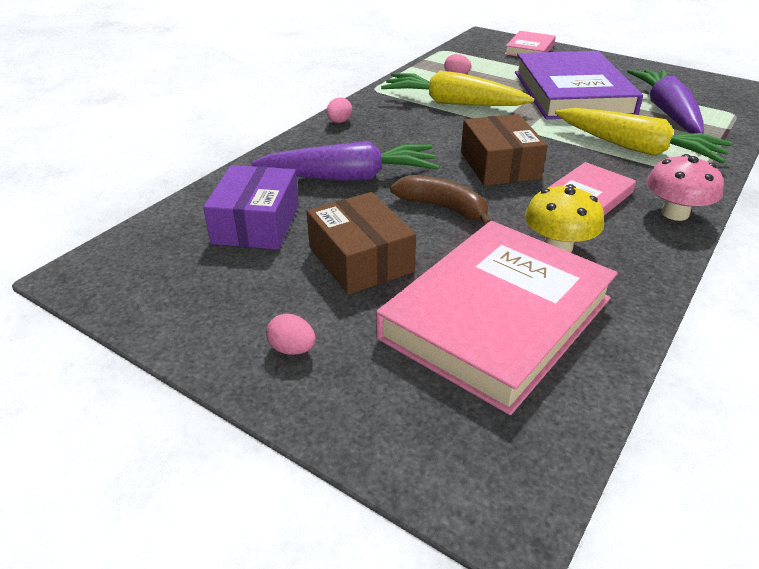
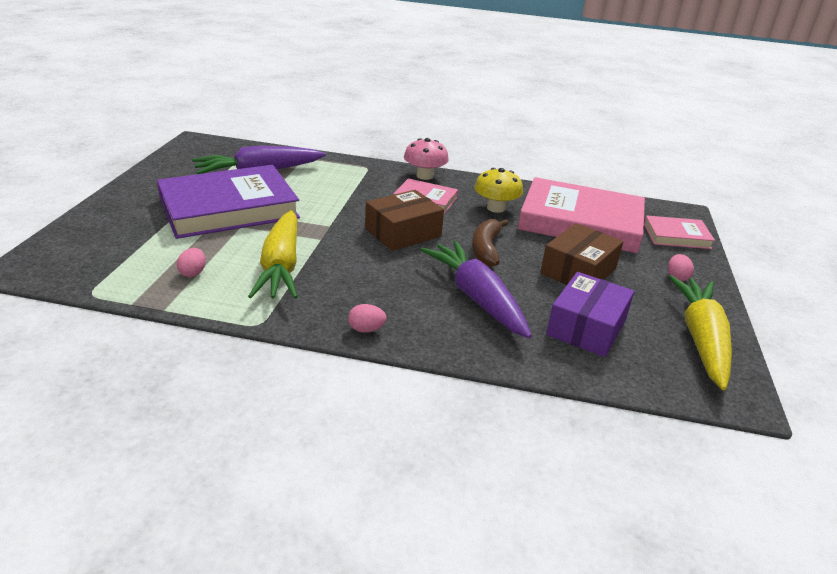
camera: 115 degrees left, 5 degrees down
(256, 223) = (586, 327): purple box -> purple box turned 45 degrees counterclockwise
(529, 49) = (87, 234): pink book -> pink book (676, 236)
(636, 148) = (337, 184): yellow carrot -> yellow carrot (701, 339)

